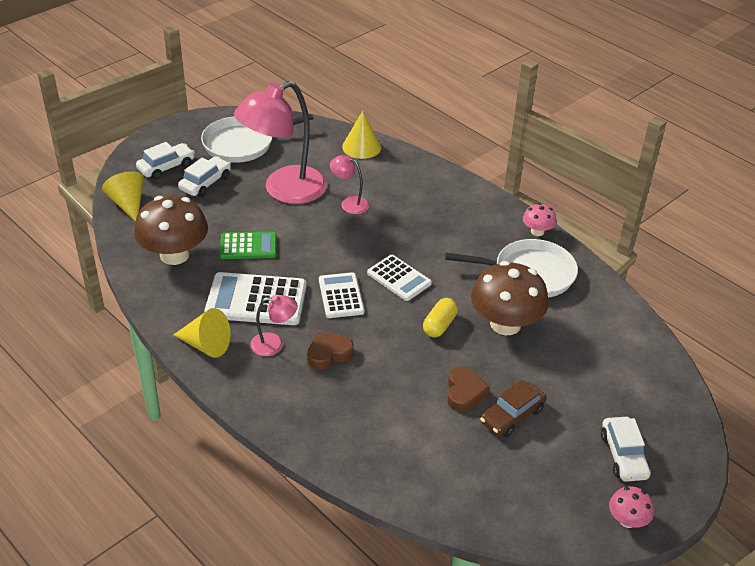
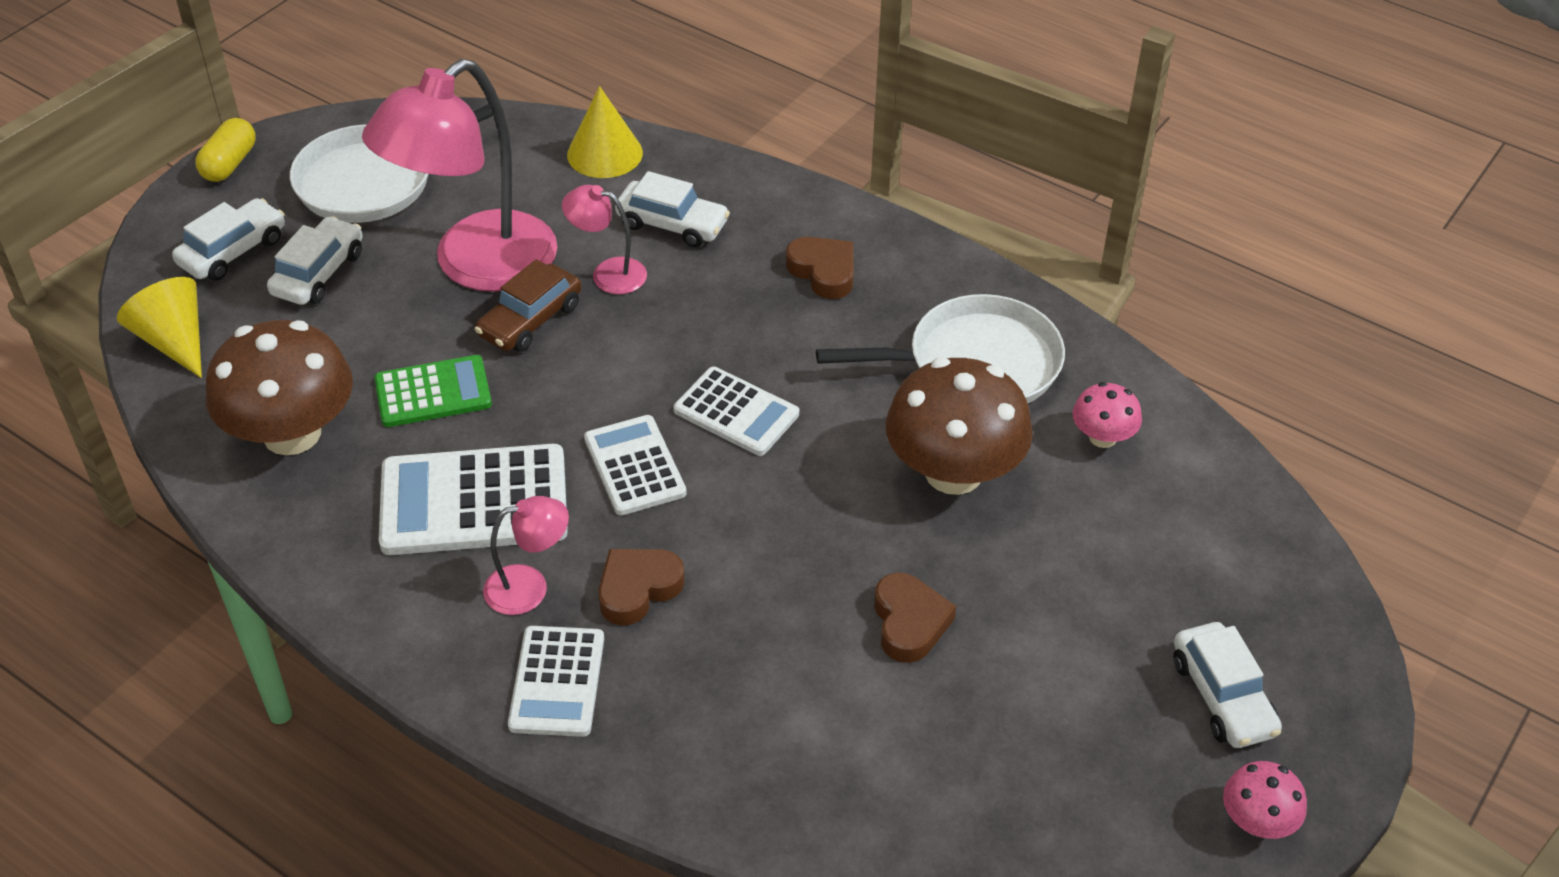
camera: 10 degrees left, 5 degrees up
(206, 345) = (397, 611): yellow cone -> none
(277, 391) = (557, 682): none -> white calculator
(388, 185) = (672, 224): none -> white car
(439, 325) = (832, 495): yellow capsule -> yellow capsule (229, 164)
(460, 218) = (823, 272): none -> brown heart
(512, 416) = (1006, 654): brown car -> brown car (530, 320)
(537, 231) = (970, 277): pink mushroom -> pink mushroom (1102, 437)

